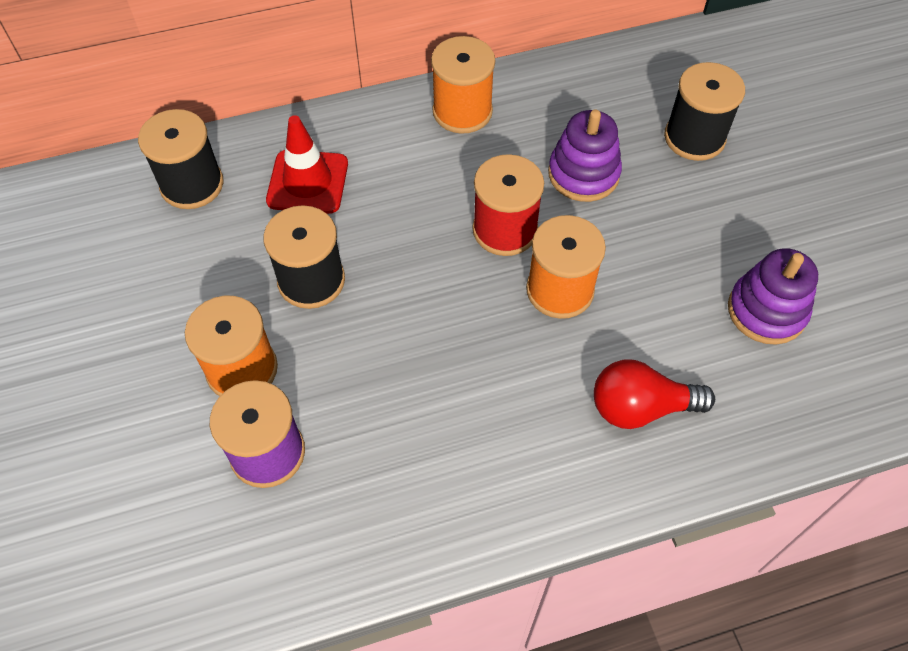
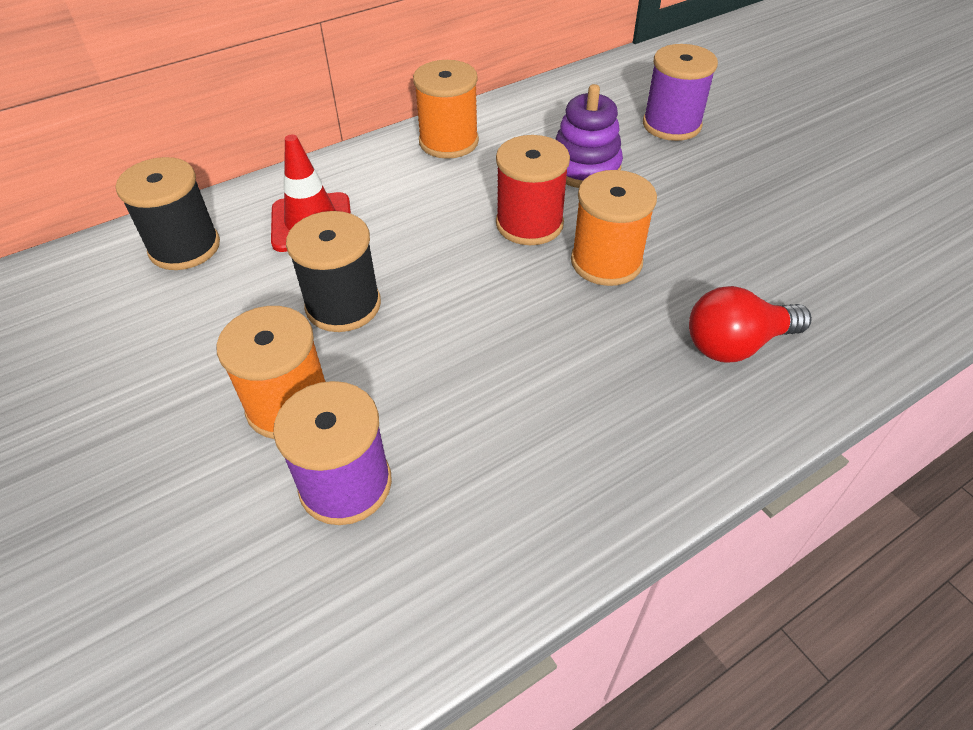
camera: 15 degrees left, 10 degrees down
(694, 137) = (671, 125): black spool -> purple spool
(766, 311) = (809, 239): purple stacking toy -> none

